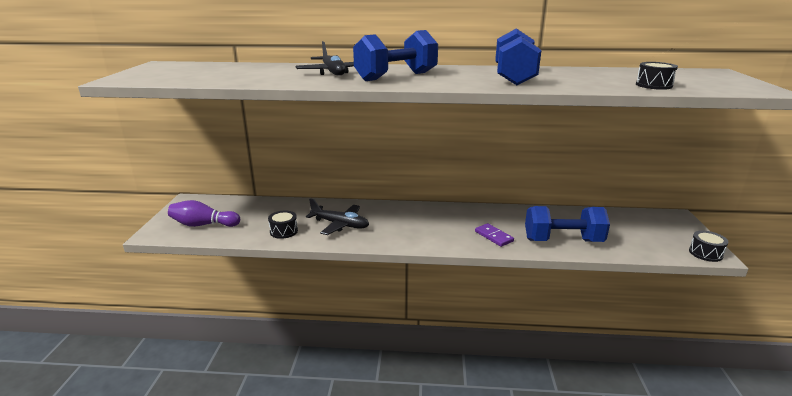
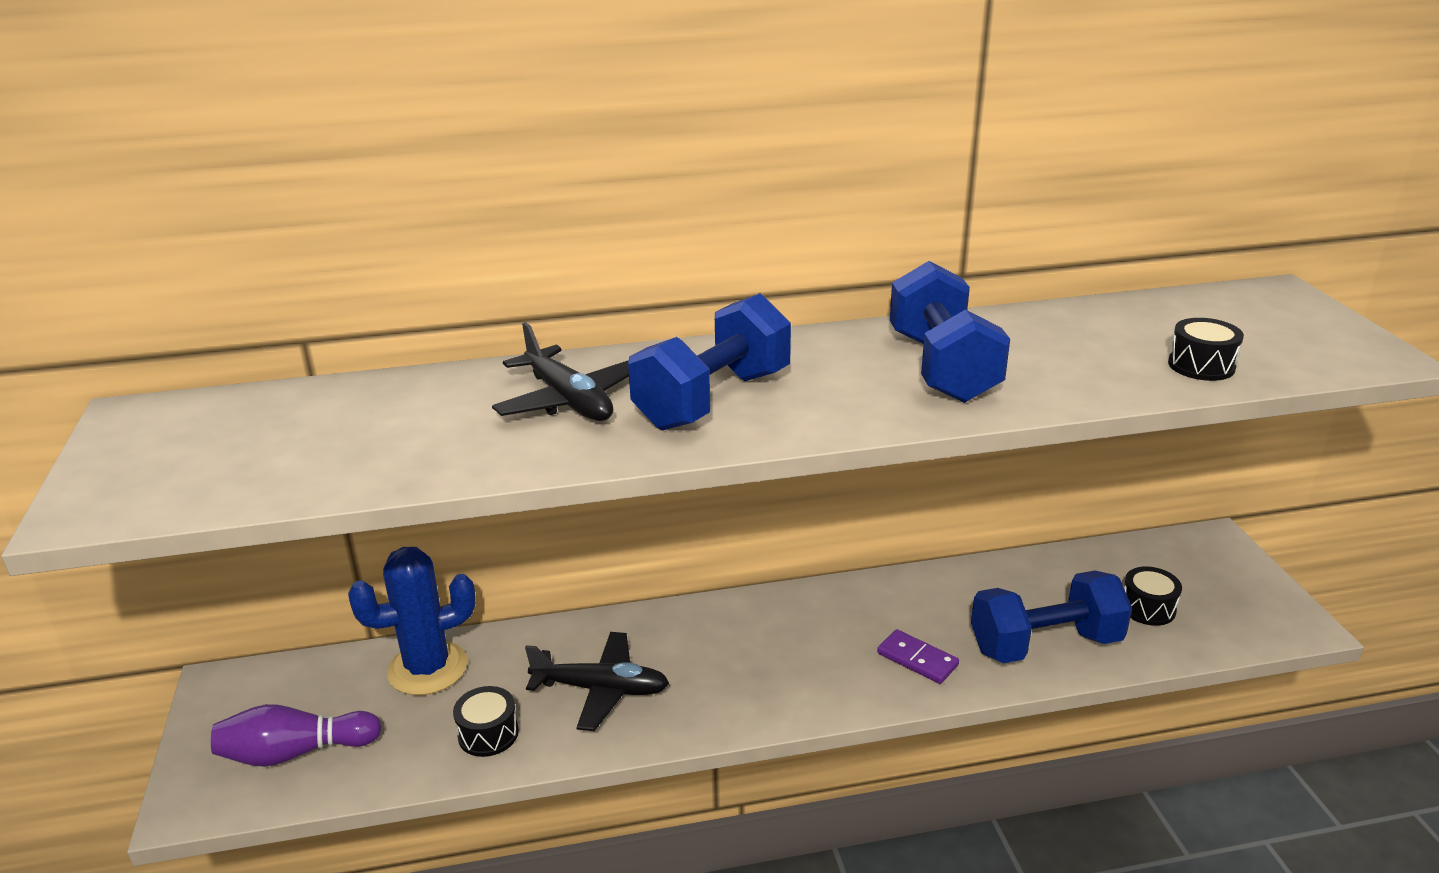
camera: 15 degrees left, 5 degrees up
(271, 207) = (427, 668): none -> blue cactus
(705, 253) = (1289, 625): black drum -> black drum (1147, 608)

